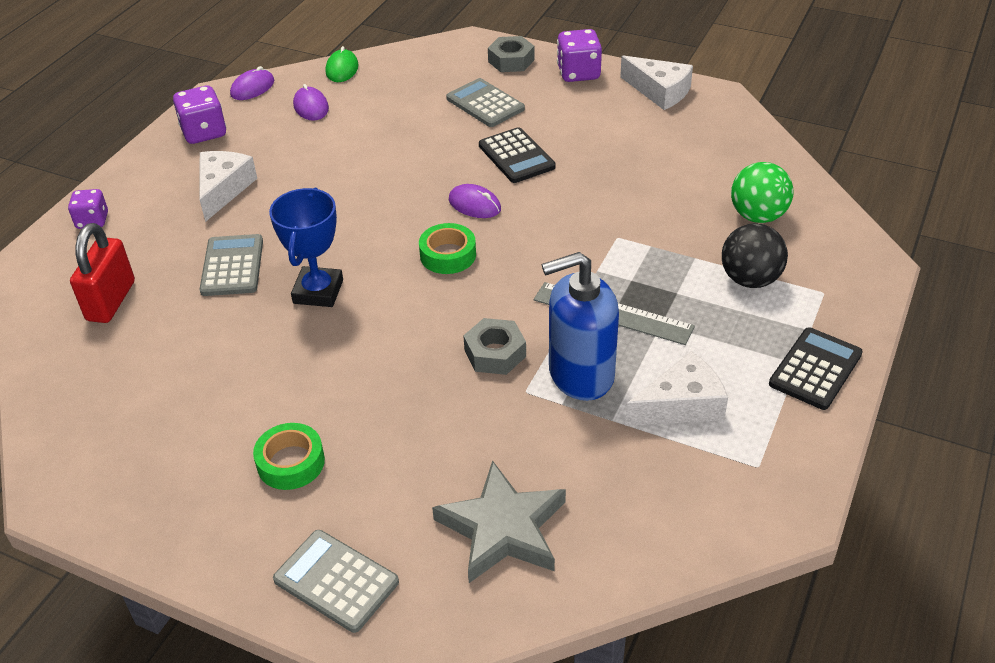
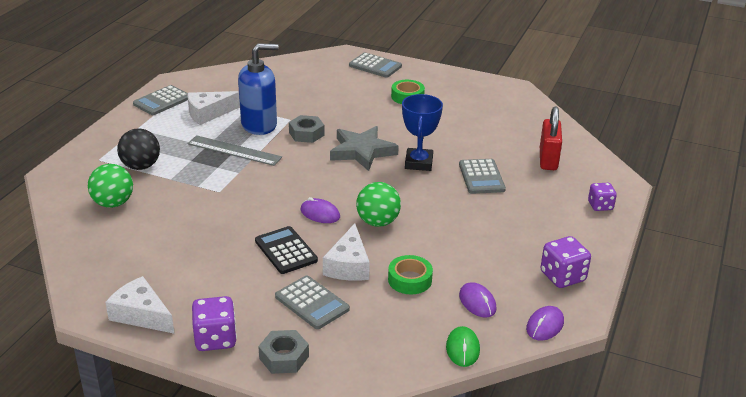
camera: 175 degrees right, 10 degrees down
(223, 189) = (516, 227): white cheese -> white cheese (348, 265)
(400, 194) = (378, 222): none -> green ball
(448, 255) = (337, 182): green tape -> green tape (409, 280)
(502, 528) = (304, 78): grey star -> grey star (362, 151)
(784, 441) = (162, 101): none -> grey calculator
(815, 369) = (128, 126): black calculator -> none

